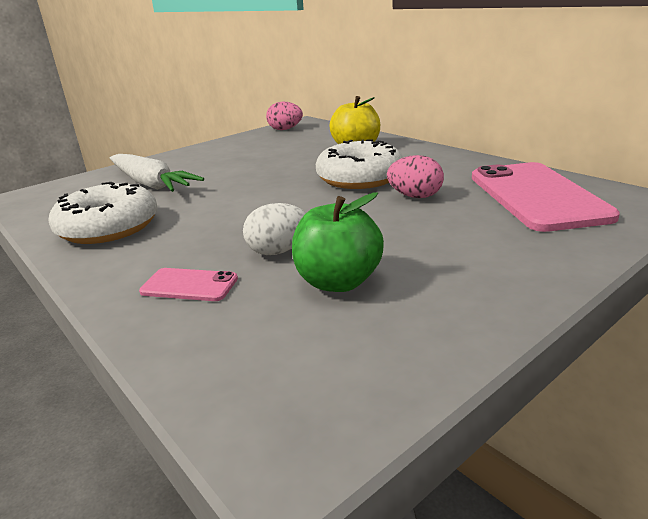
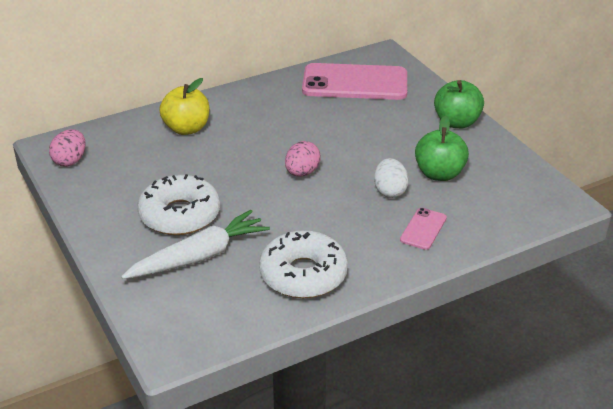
camera: 80 degrees left, 10 degrees up
(359, 178) = (271, 140): white donut -> white donut (180, 215)
(415, 196) = (327, 124): pink egg -> pink egg (302, 173)
(510, 280) = (456, 122): none -> green apple

